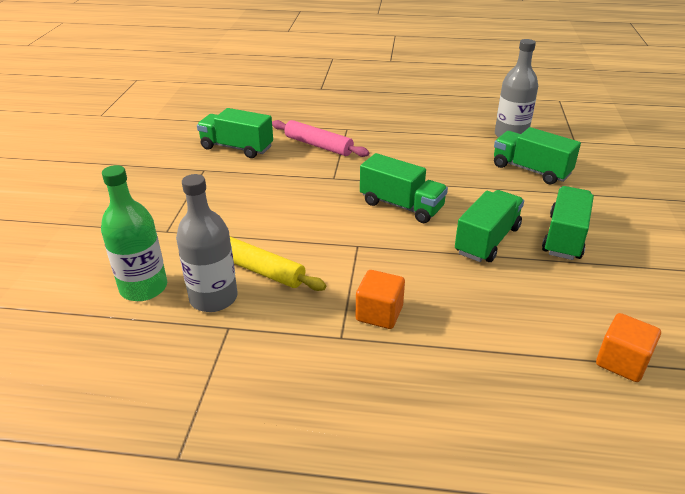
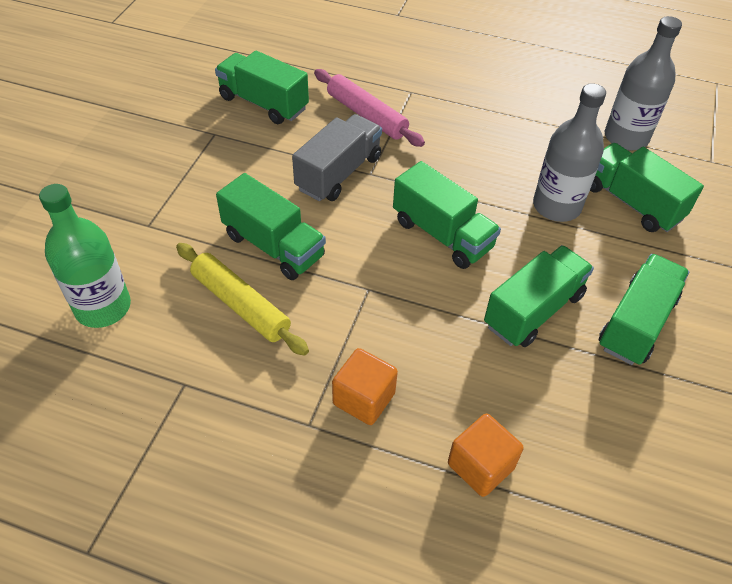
camera: 10 degrees right, 15 degrees up
(213, 298) = (178, 338): grey bottle -> grey bottle (556, 206)
(273, 230) = (273, 246): none -> green truck
(309, 180) = (339, 173): none -> grey truck
(622, 362) = (637, 531): orange cube -> orange cube (480, 466)

